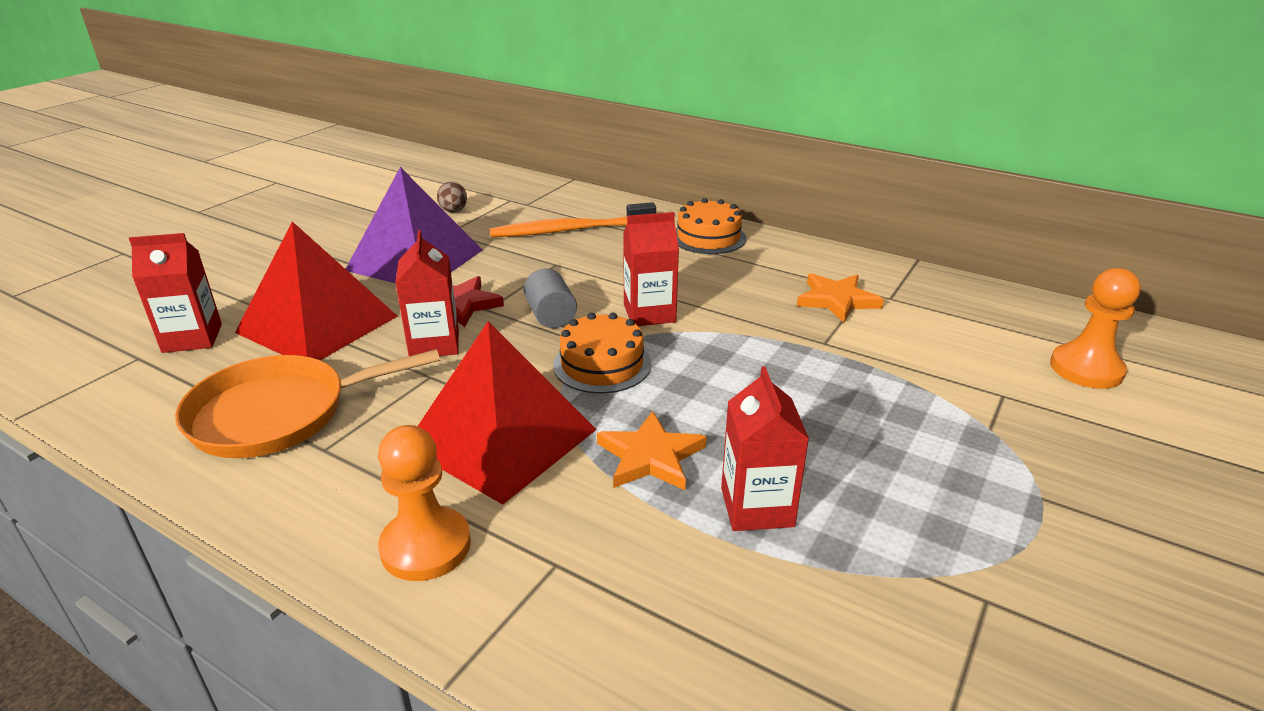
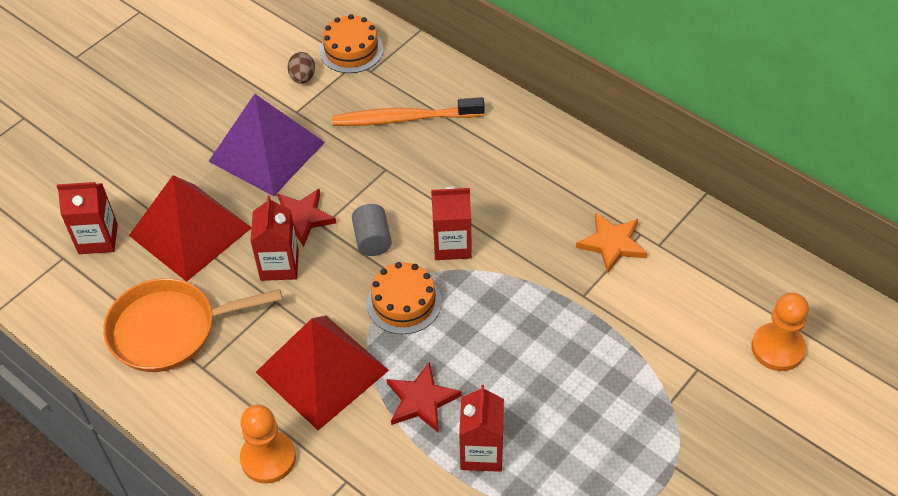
camera: 10 degrees right, 20 degrees up
(650, 456) = (421, 400): orange star -> red star
(708, 237) = (527, 141): orange cake -> orange cake (351, 50)

